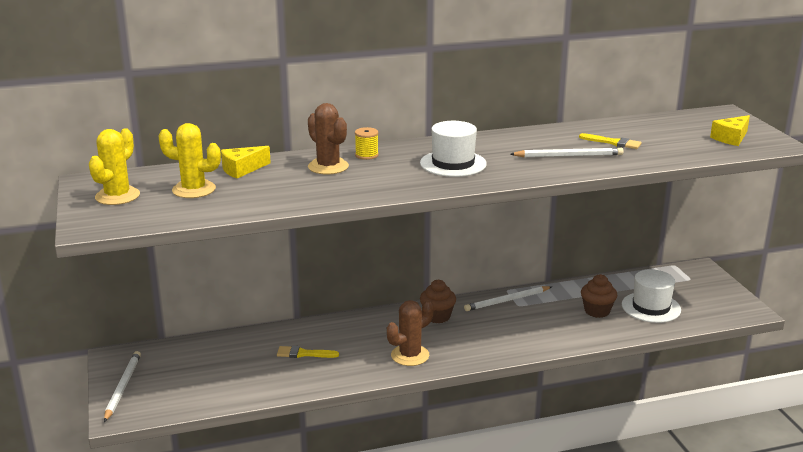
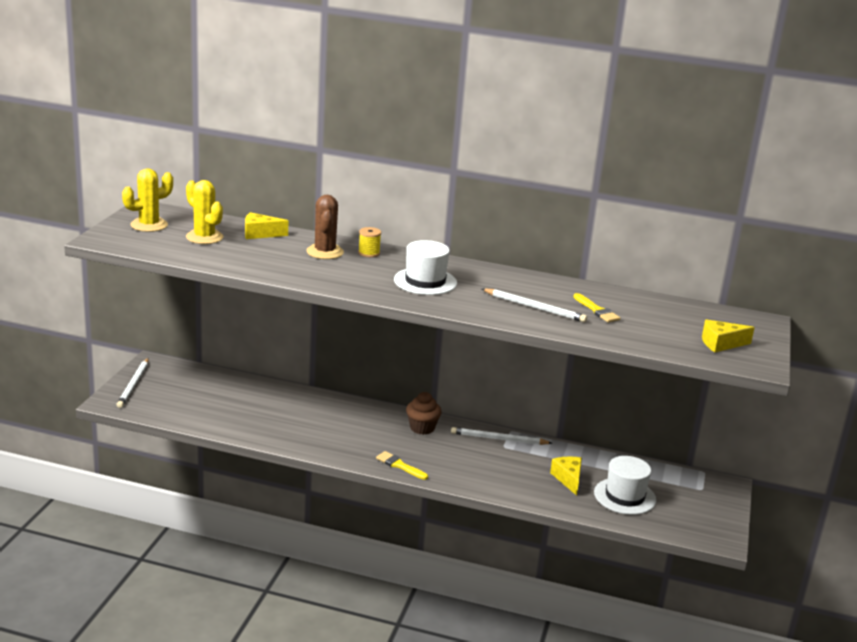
camera: 30 degrees right, 0 degrees up
(122, 387) = (133, 385): white pencil -> white pencil turned 150 degrees clockwise
(303, 354) = (283, 413): yellow brush -> yellow brush (399, 465)
(410, 355) = (361, 447): brown cactus -> none
(597, 311) = (568, 479): brown cupcake -> yellow cheese

